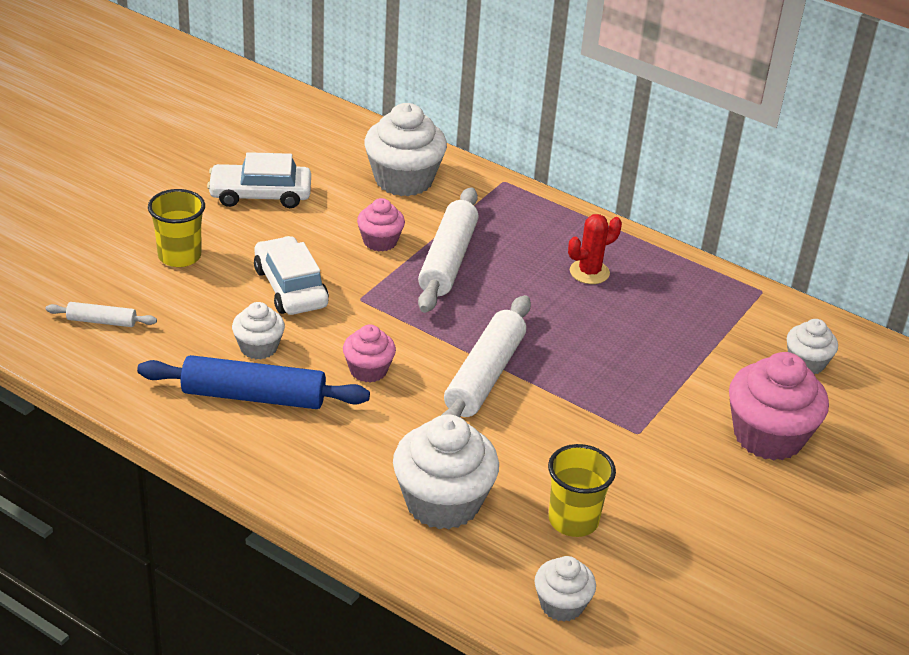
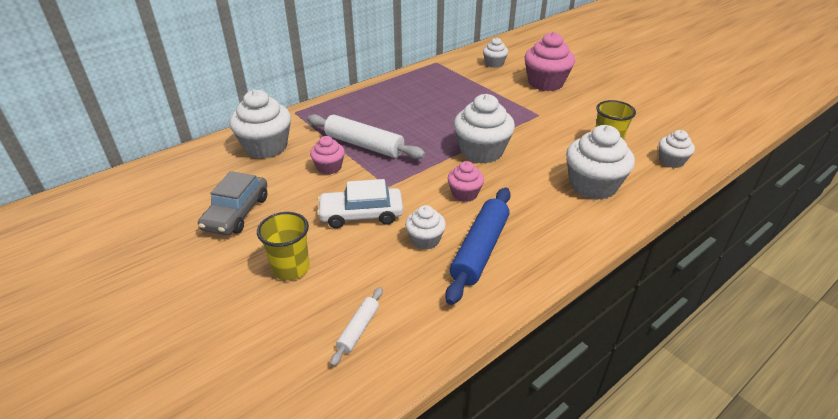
camera: 70 degrees left, 0 degrees up
(260, 195) = (236, 213): white car -> grey car
(485, 376) = (481, 152): white rolling pin -> white cupcake
(589, 272) = (399, 102): red cactus -> none

